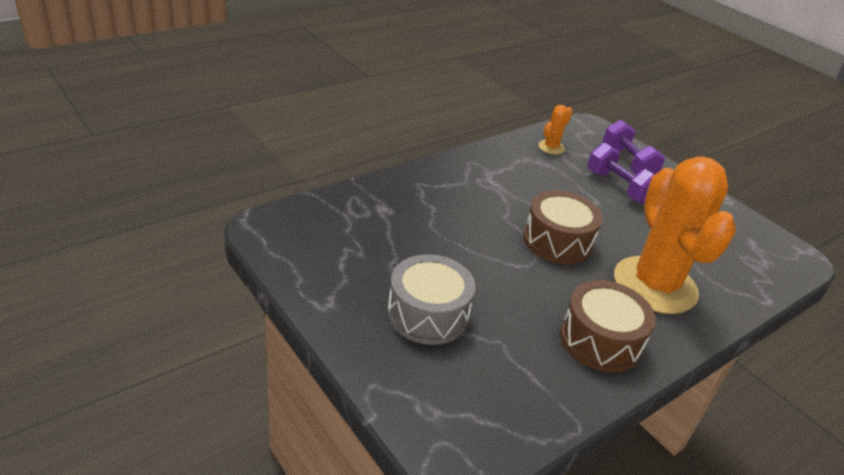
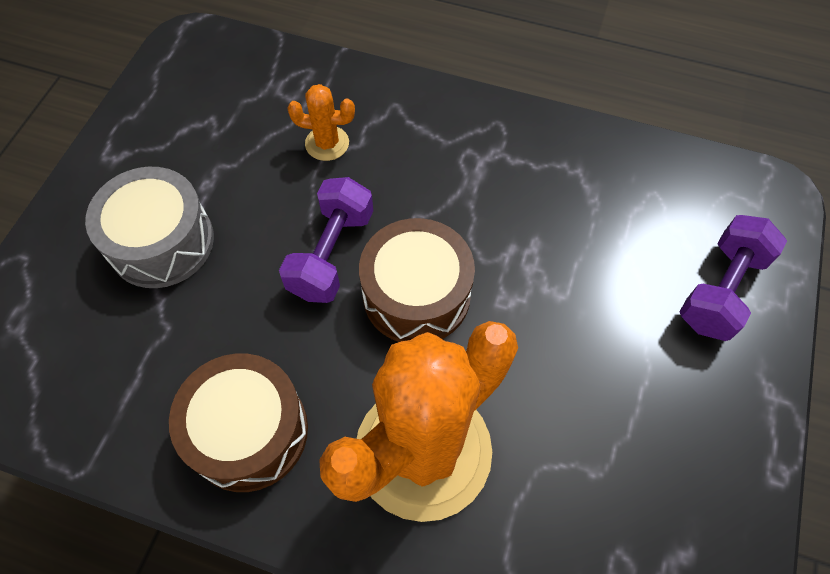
camera: 60 degrees right, 25 degrees up
(551, 147) = (645, 182): orange cactus -> orange cactus (327, 143)
(618, 187) = (633, 306): purple dumbbell -> purple dumbbell (331, 254)

